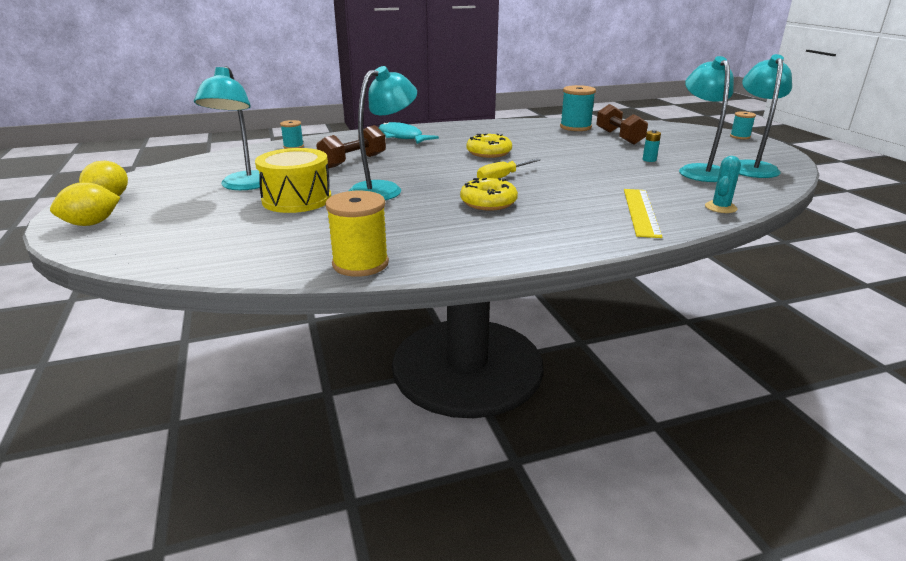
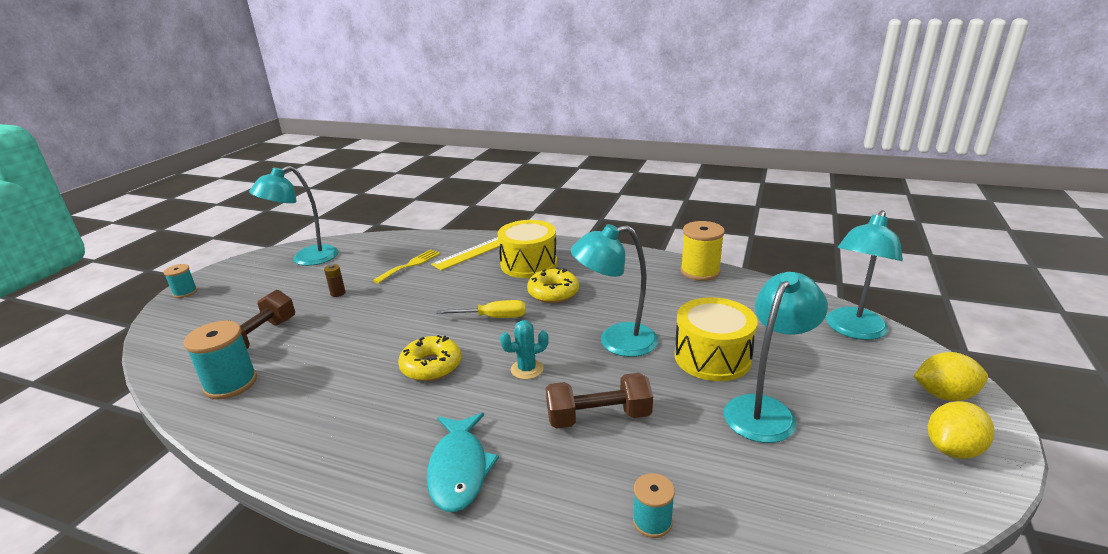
camera: 140 degrees left, 0 degrees up
(561, 217) = (529, 264): none -> yellow drum
(649, 160) = (338, 293): turquoise battery -> brown battery
(660, 186) = (410, 265): none -> yellow fork
(699, 170) = (345, 268): turquoise lamp -> turquoise lamp (853, 330)
(720, 207) = (426, 239): turquoise cactus -> turquoise cactus (527, 369)

